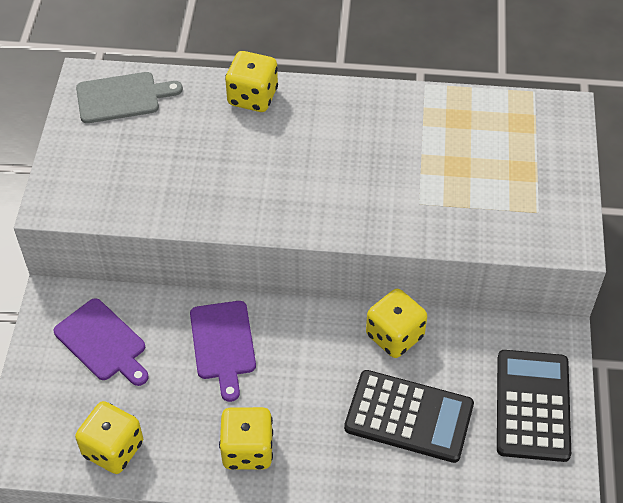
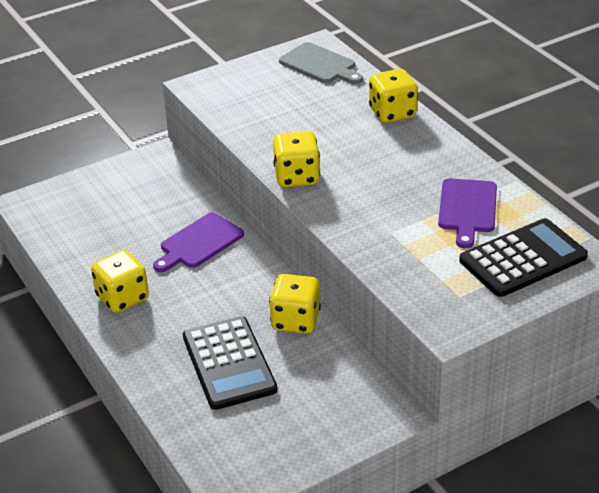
camera: 55 degrees right, 15 degrees down
(102, 342) = (146, 192): purple cutting board -> purple cutting board (467, 209)
(113, 449) = (67, 239): yellow dice -> yellow dice (296, 177)
(532, 405) = (309, 428): black calculator -> black calculator (523, 259)

